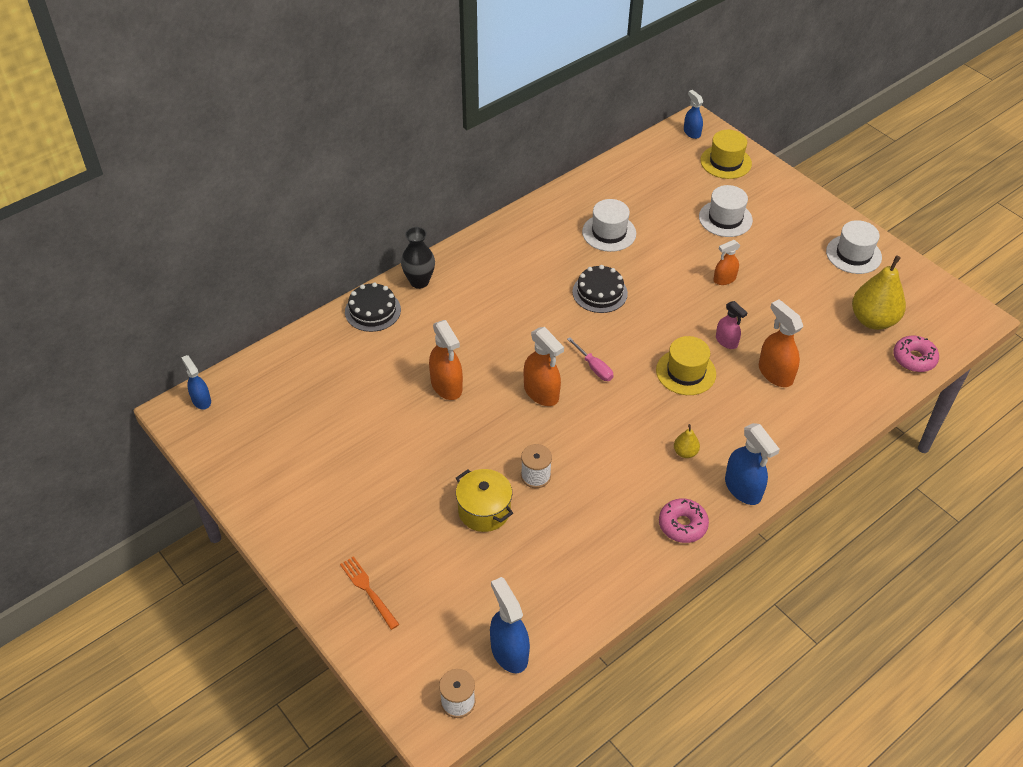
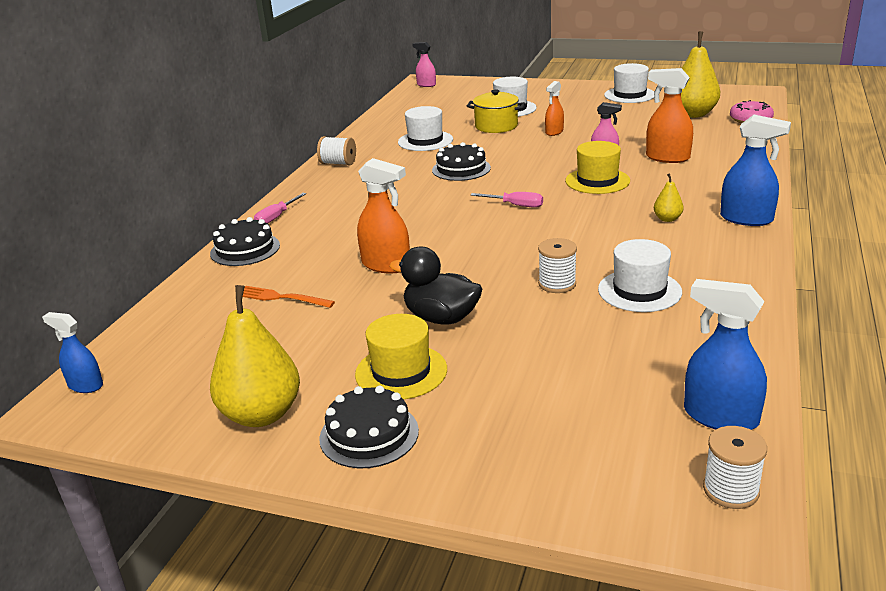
camera: 30 degrees left, 20 degrees down
(273, 486) = (261, 414): none -> yellow pear
(315, 539) = (369, 434): none -> black cake
(367, 590) = (490, 447): orange fork -> orange fork (280, 297)
(419, 282) = (276, 217): black vase -> pink screwdriver
(434, 464) = (441, 318): none -> black duck
(484, 510) = (539, 327): yellow pot -> yellow pot (496, 126)
(516, 229) = (338, 163): none -> white spool
(541, 393) = (488, 235): orange spray bottle -> none
(581, 517) = (639, 291): none -> white hat
(682, 525) = (735, 257): pink donut -> none
(692, 132) = (426, 85): blue spray bottle -> pink spray bottle
(726, 162) = (472, 88): yellow hat -> yellow hat (401, 372)

